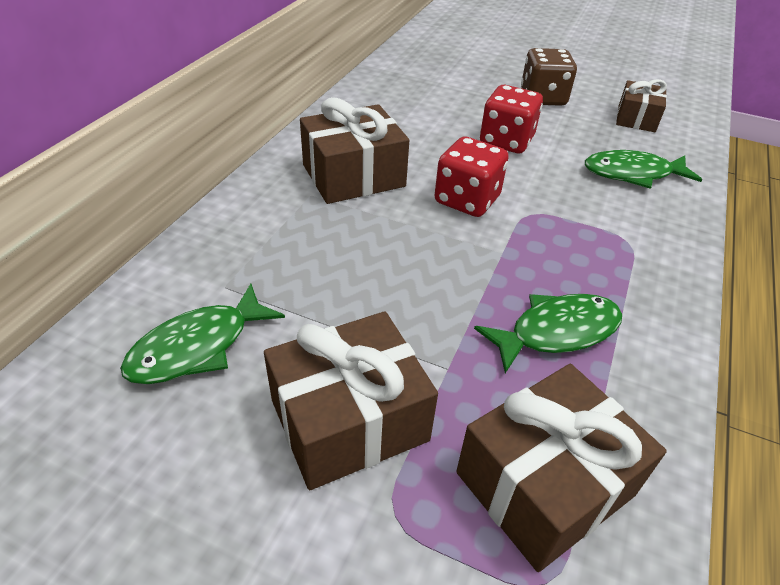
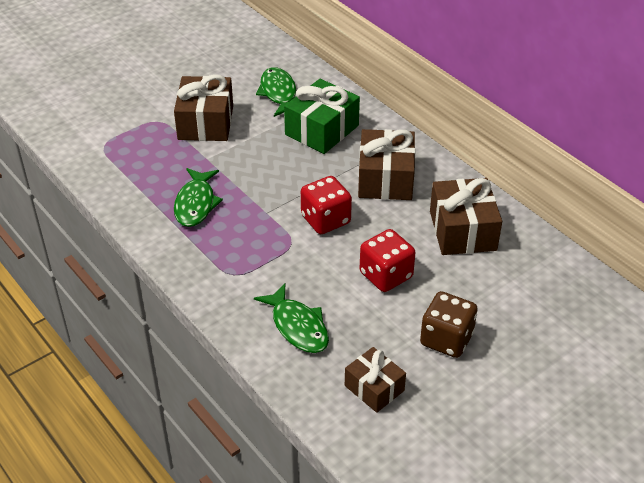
camera: 120 degrees right, 0 degrees up
(282, 258) = (322, 130): none -> green gift
(544, 484) = (133, 161): brown gift -> brown gift (462, 231)
(632, 174) = (298, 326): green fish -> green fish turned 120 degrees clockwise

